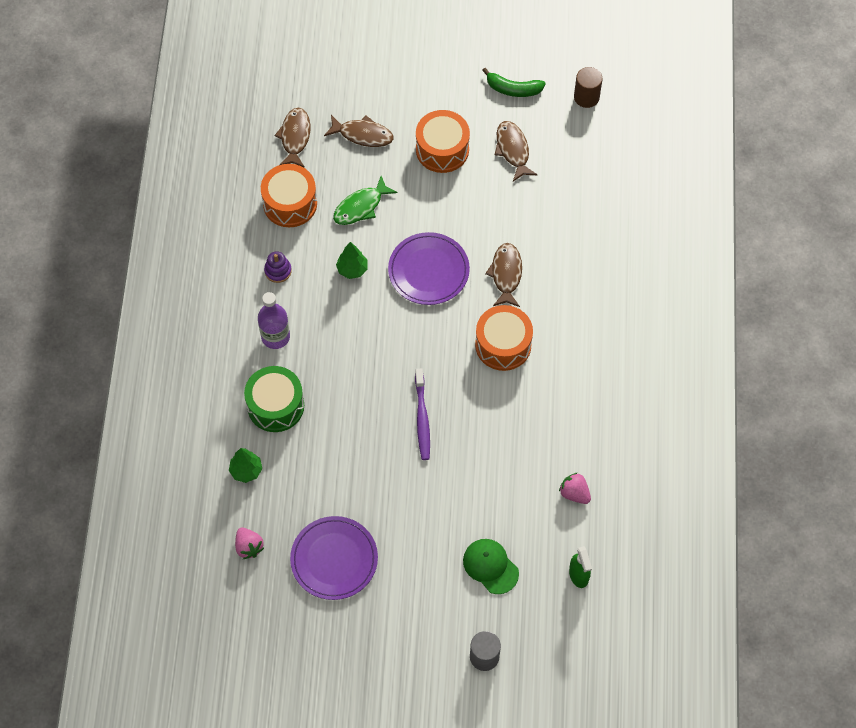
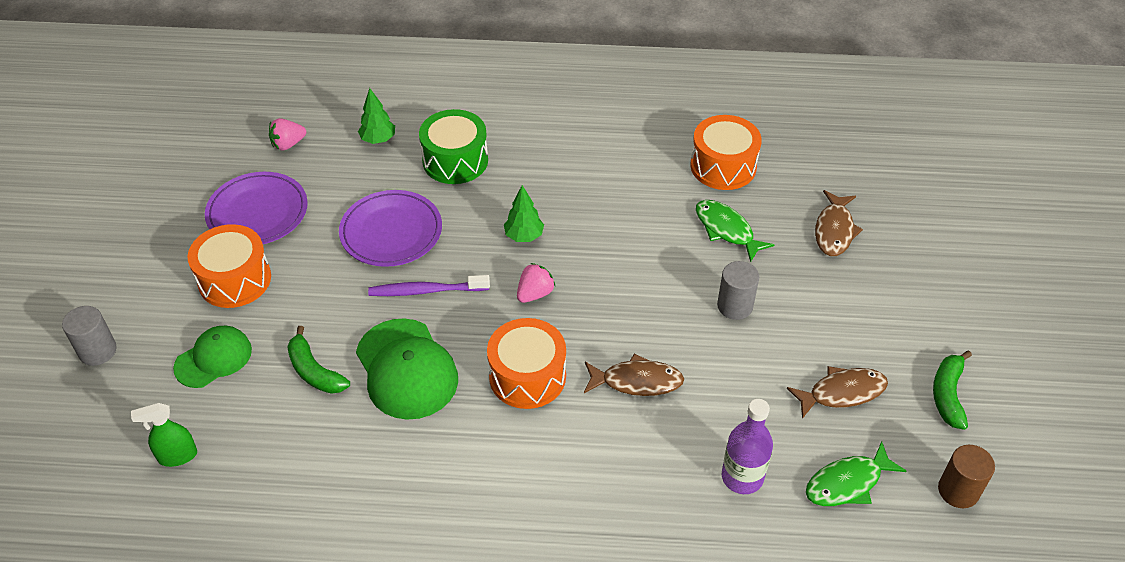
camera: 90 degrees right, 15 degrees down
(275, 337) = (543, 158): purple bottle -> purple bottle (742, 477)
(278, 271) = (630, 158): purple stacking toy -> none
(295, 137) = (818, 168): brown fish -> none
(352, 269) = (635, 223): green tree -> green tree (524, 236)
(428, 271) = (638, 297): purple plate -> purple plate (391, 232)
(437, 207) = (735, 306): none -> grey cylinder
(442, 149) = (827, 312): orange drum -> orange drum (234, 279)
(498, 427) = (406, 369): none -> green cap
(501, 491) = (314, 371): none -> green banana
(574, 493) = (297, 454): pink strawberry -> pink strawberry (535, 293)
(583, 156) = (847, 483): none -> green fish

